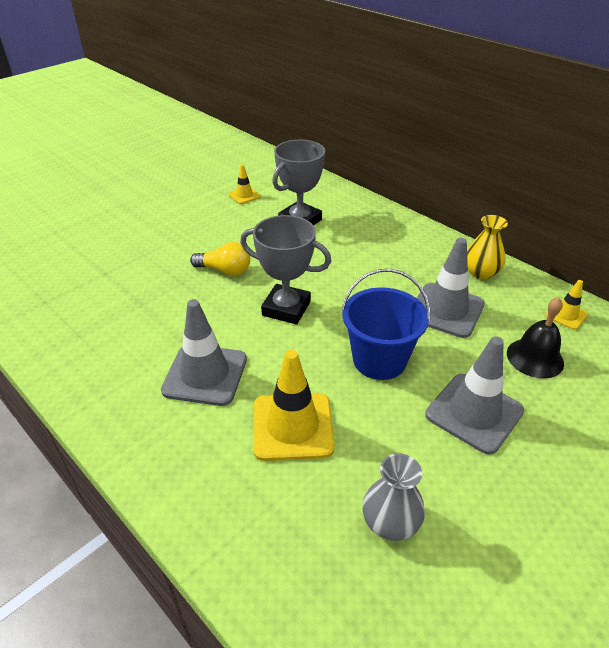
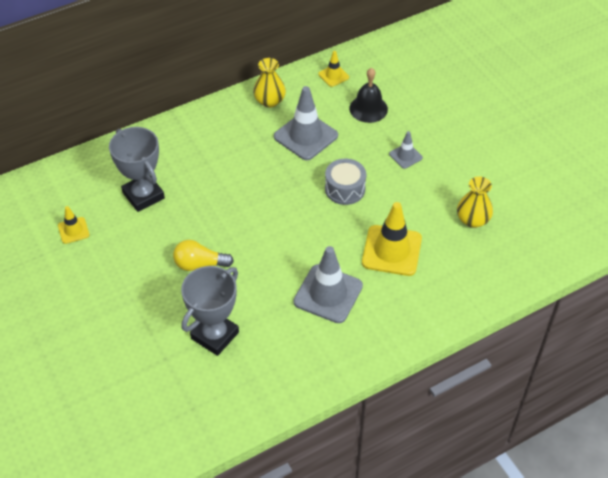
camera: 75 degrees left, 10 degrees up
(225, 270) = (200, 264): yellow light bulb -> yellow light bulb turned 120 degrees counterclockwise
(286, 308) = (269, 231): grey trophy -> grey trophy (215, 335)
(379, 360) = (345, 189): blue bucket -> grey drum
(390, 522) = (472, 220): grey vase -> yellow vase
(474, 413) = (405, 156): grey traffic cone -> grey traffic cone, size x0.51

